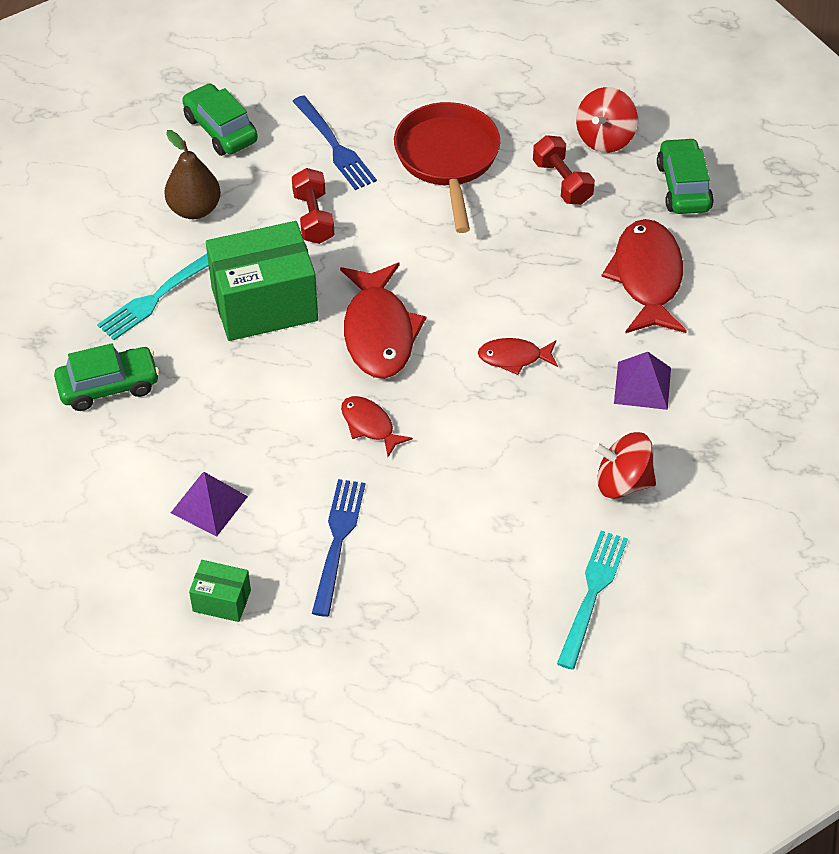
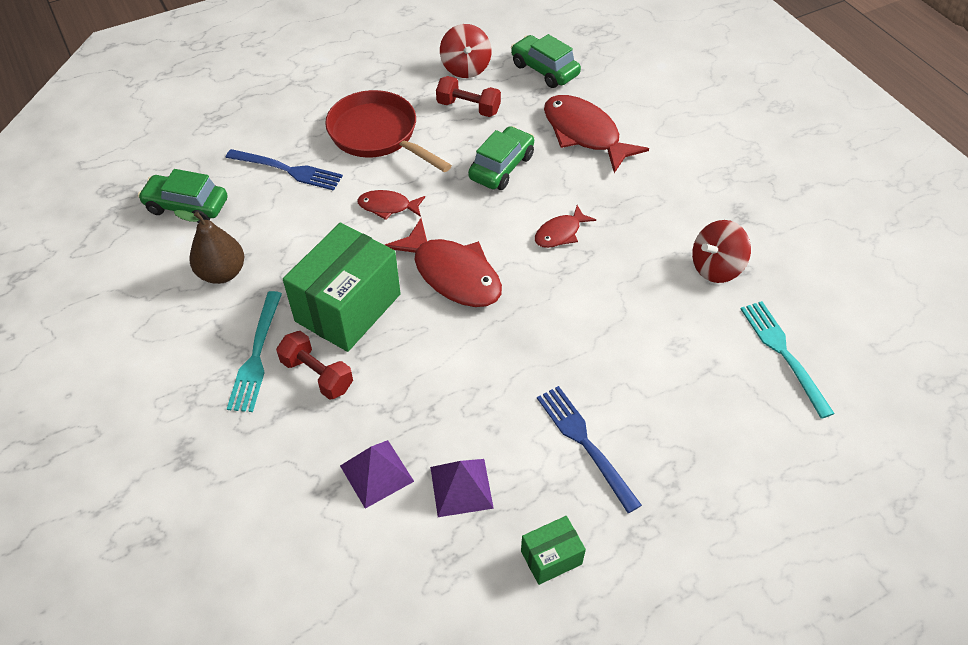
camera: 40 degrees left, 0 degrees up
(108, 386) = (284, 451): green car -> green car (501, 167)
(313, 218) = (322, 226): red dumbbell -> red dumbbell (317, 374)
(370, 425) = (516, 343): red fish -> red fish (388, 207)
(642, 385) = (656, 199): purple pyramid -> purple pyramid (376, 473)

